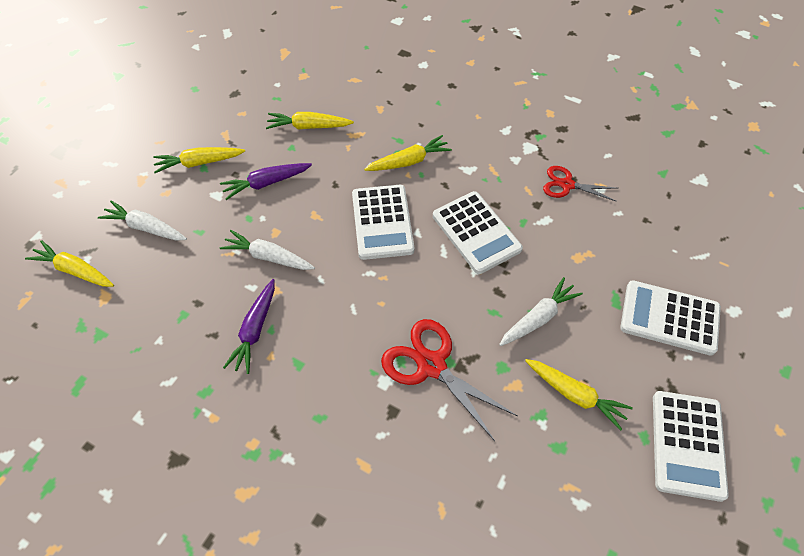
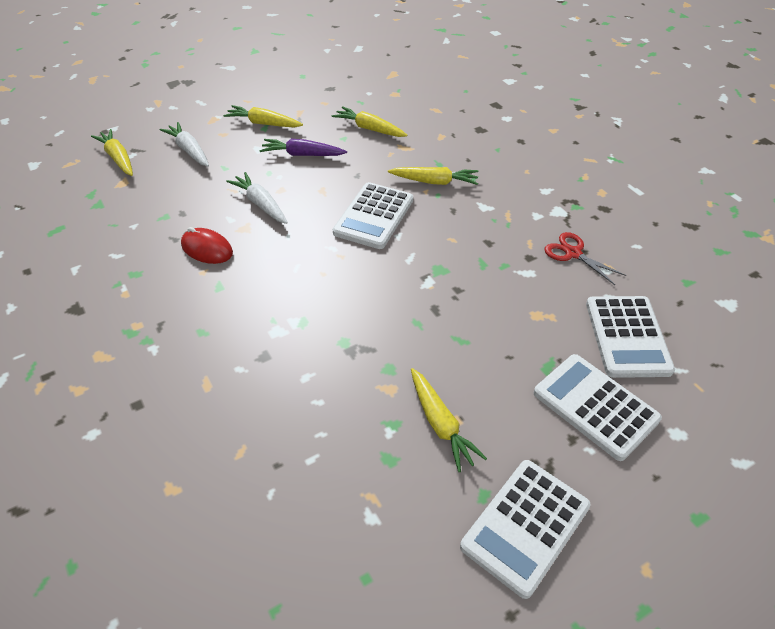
camera: 30 degrees right, 10 degrees down
(255, 330) = (207, 249): purple carrot -> red mouse
(431, 365) = (326, 337): red scissors -> none
(476, 232) = (451, 256): white calculator -> white calculator (627, 337)
(538, 318) = (456, 345): white carrot -> none

